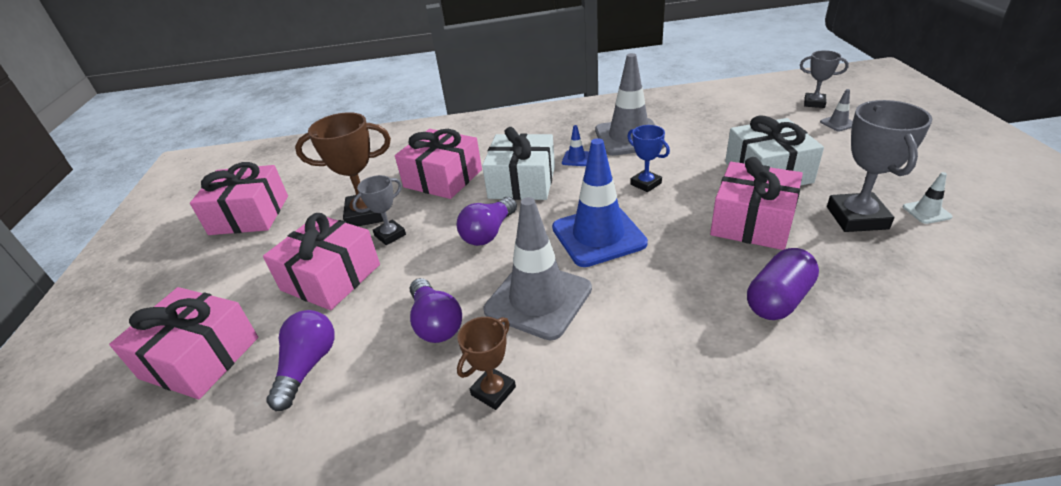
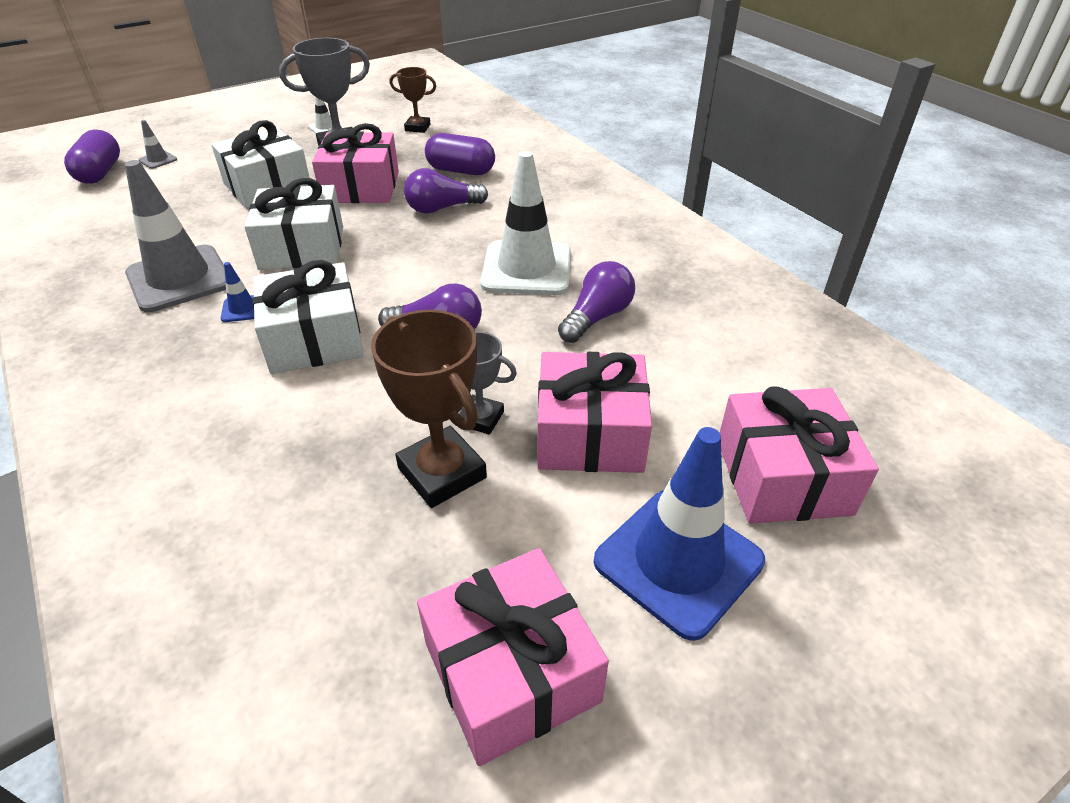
camera: 120 degrees left, 5 degrees up
(307, 366) = (711, 377): purple light bulb -> purple light bulb (442, 208)
(443, 178) = (315, 425): pink gift -> none
(493, 391) = (639, 262): brown trophy -> brown trophy (417, 128)
(538, 299) = (526, 268): grey traffic cone -> white traffic cone
(598, 235) = (413, 258): blue traffic cone -> blue traffic cone (678, 561)
(646, 184) = (302, 248): blue trophy -> white gift
(814, 103) = (100, 173): grey trophy -> purple capsule

